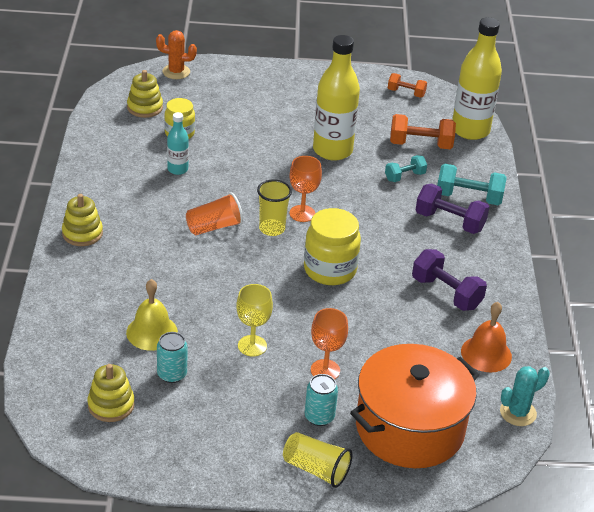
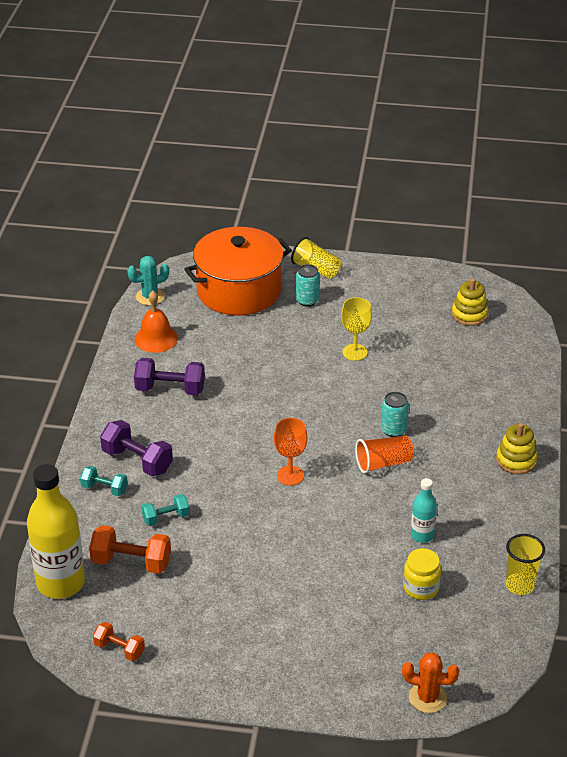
camera: 170 degrees left, 0 degrees up
(145, 107) = (466, 631): yellow stacking toy -> none
(152, 332) = (440, 366): yellow bell -> none
(172, 374) = (422, 334): turquoise can -> turquoise can (393, 430)
(272, 229) = (324, 459): yellow cup -> yellow cup (520, 585)
(325, 370) = (296, 331): orange goblet -> none
(330, 270) = (274, 415): yellow jar -> none
(332, 150) = (239, 557): yellow bottle -> none
(446, 293) = (170, 389): purple dumbbell -> purple dumbbell turned 45 degrees counterclockwise
(468, 197) = (104, 489): turquoise dumbbell -> turquoise dumbbell, size x0.61

